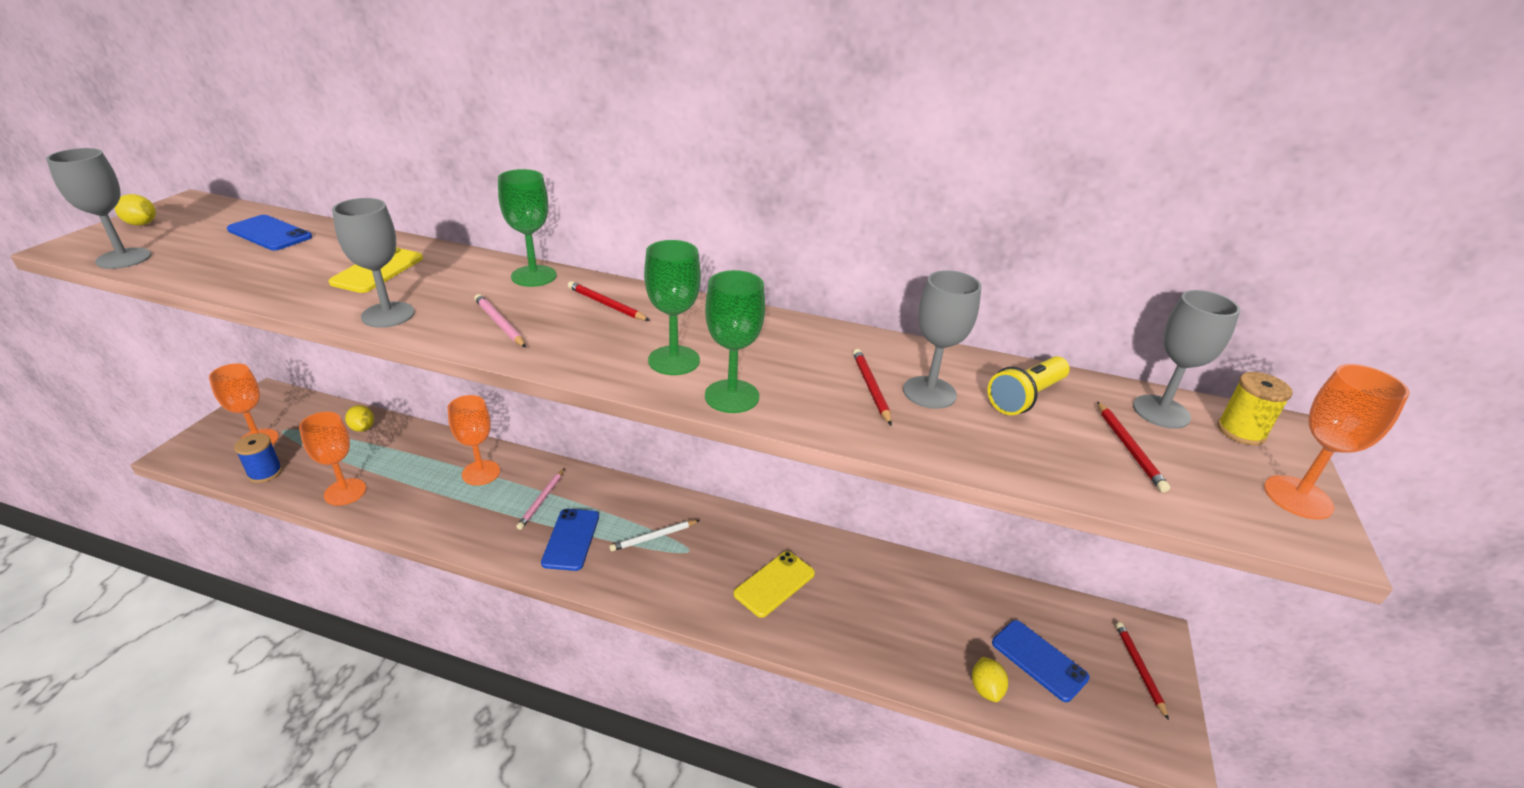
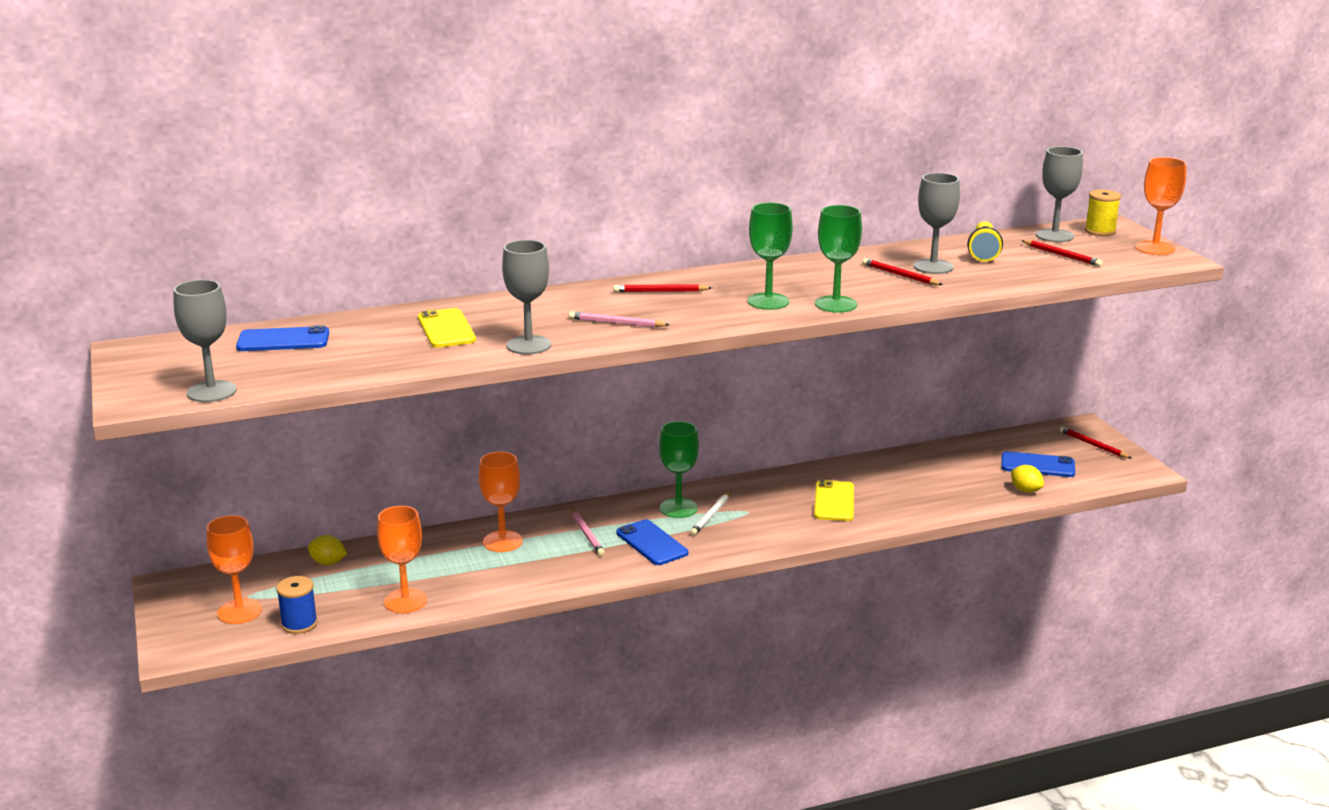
camera: 35 degrees left, 10 degrees down
(141, 224) = (142, 372): yellow lemon -> none
(534, 276) = (570, 294): green goblet -> green goblet (678, 508)

